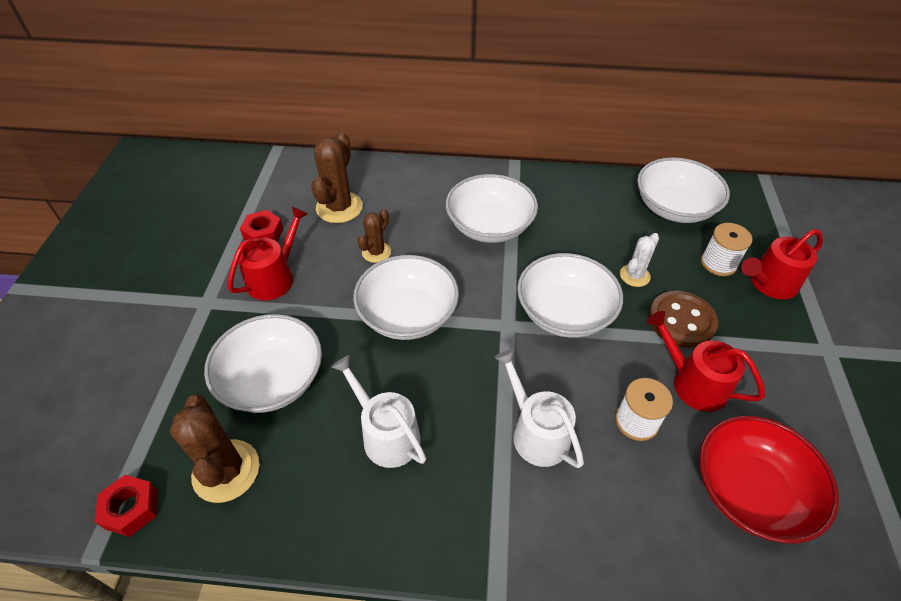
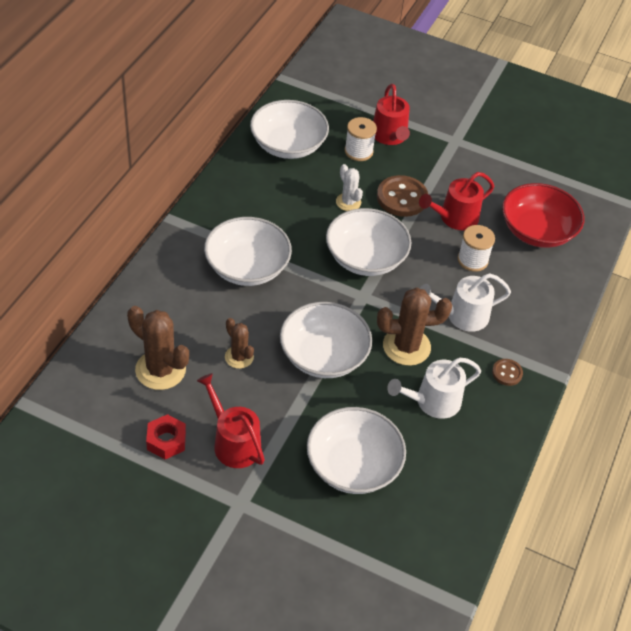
camera: 75 degrees left, 0 degrees up
(131, 509) = (440, 579): red nut -> none
(226, 471) = (428, 511): brown cactus -> brown cactus (406, 346)
(468, 511) = (507, 373): none -> brown button

